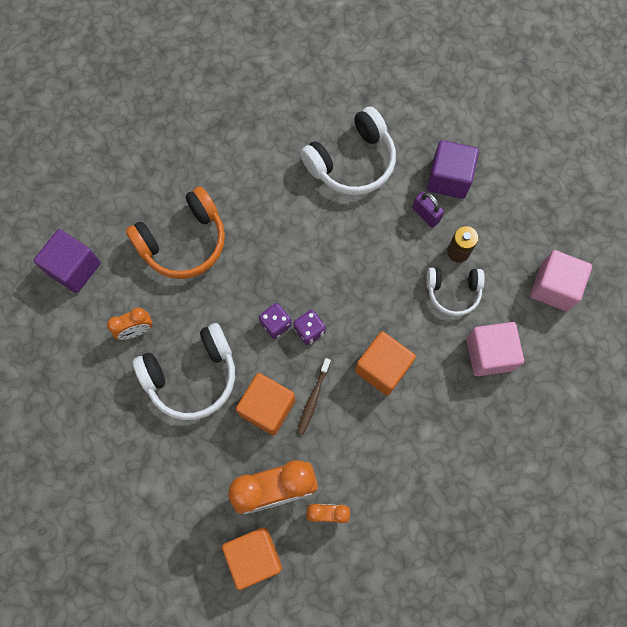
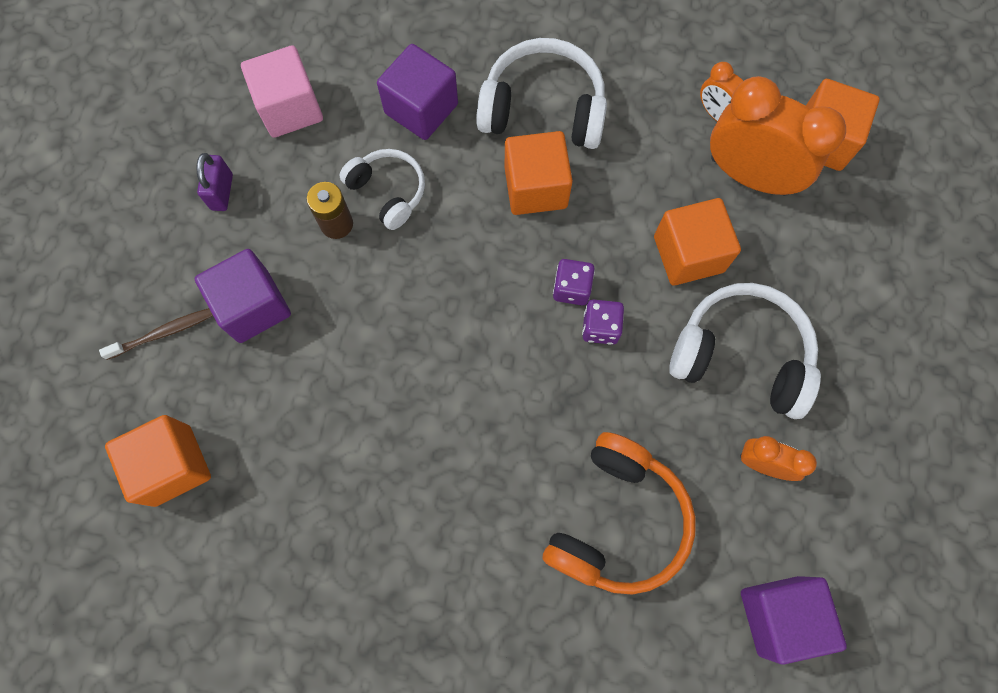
camera: 135 degrees left, 0 degrees up
(183, 242) = (617, 521): orange headphones -> orange headphones turned 105 degrees clockwise
(313, 399) = (634, 221): brown toothbrush -> brown toothbrush (163, 333)
(352, 162) = (330, 429): white headphones -> white headphones (543, 109)
(401, 88) = (173, 465): none -> orange cube
(426, 214) = (323, 292): purple padlock -> purple padlock (222, 192)
(489, 354) = (421, 109): pink cube -> purple cube

